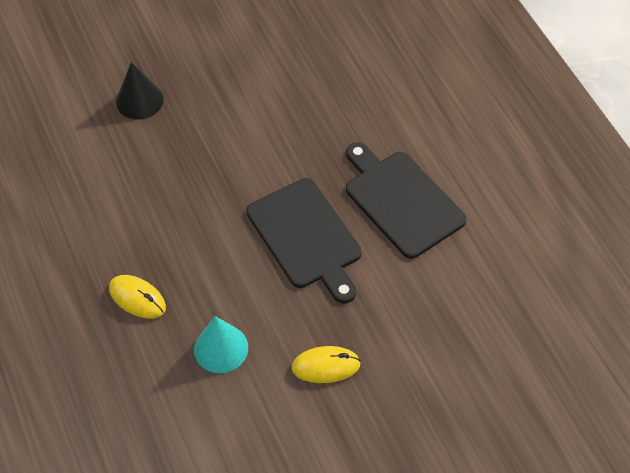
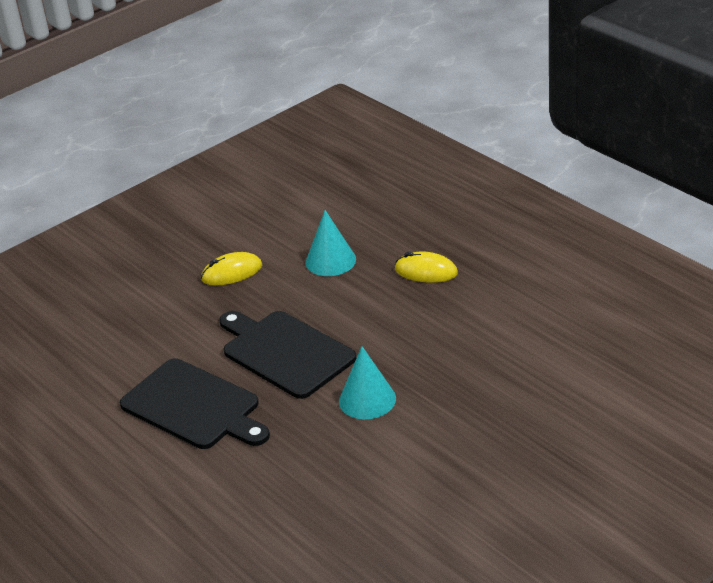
camera: 165 degrees right, 20 degrees down
(139, 100) = (536, 423): black cone -> none
(256, 162) = (367, 399): none -> turquoise cone

